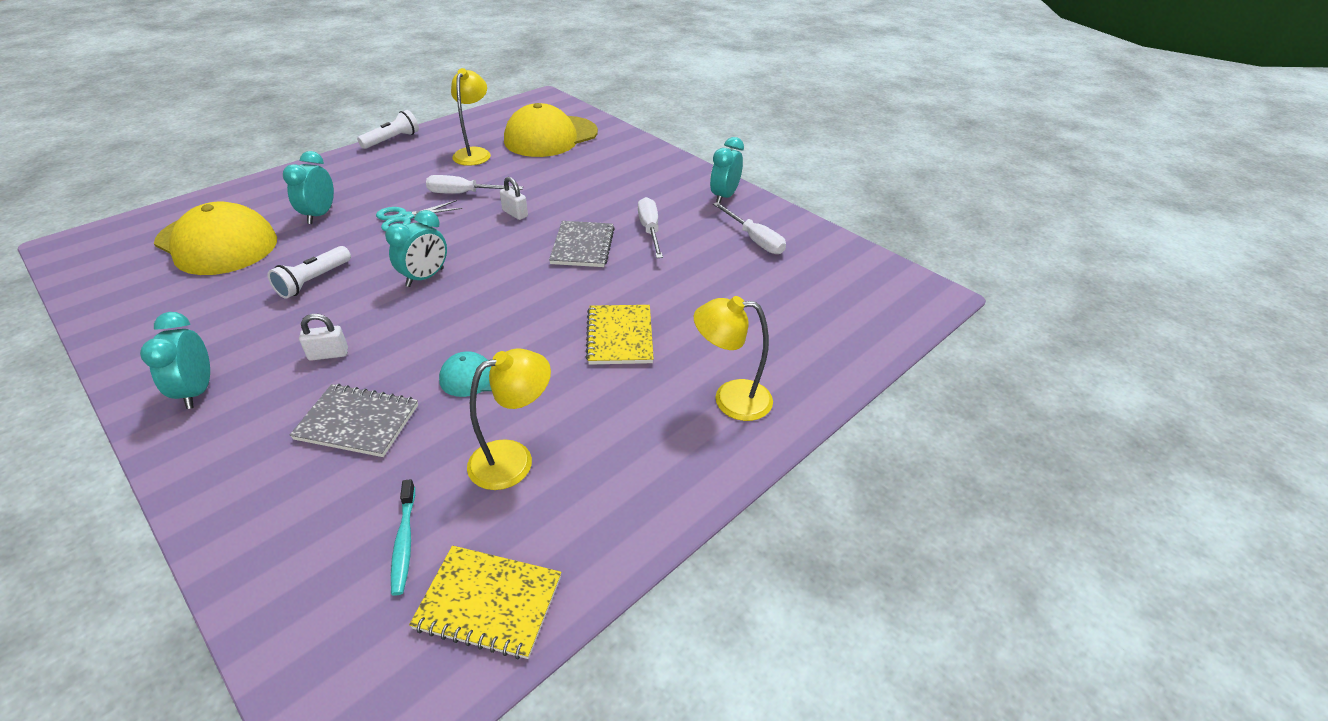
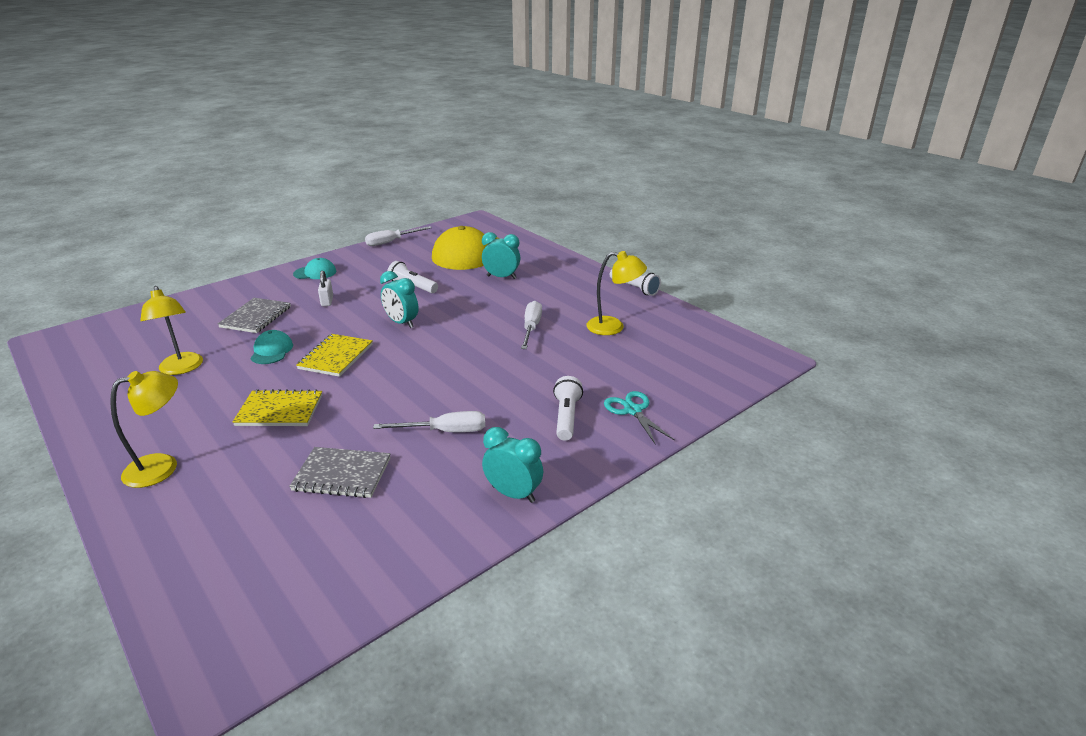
camera: 95 degrees right, 10 degrees down
(197, 391) = (315, 273): turquoise clock -> turquoise cap
(404, 542) = (149, 340): turquoise toothbrush -> none
(405, 218) = (492, 307): turquoise scissors -> turquoise scissors (633, 410)
(489, 603) = (84, 367): yellow notebook -> yellow notebook (335, 357)
(515, 213) = (492, 354): white padlock -> none
(551, 137) = (661, 367): yellow cap -> none
(583, 246) = (426, 391): grey notebook -> grey notebook (342, 474)
(625, 176) = (566, 417): none -> white flashlight
(730, 399) = (162, 466): yellow lamp -> yellow lamp turned 45 degrees clockwise
(754, 240) = (405, 510): white screwdriver -> white screwdriver (391, 242)

